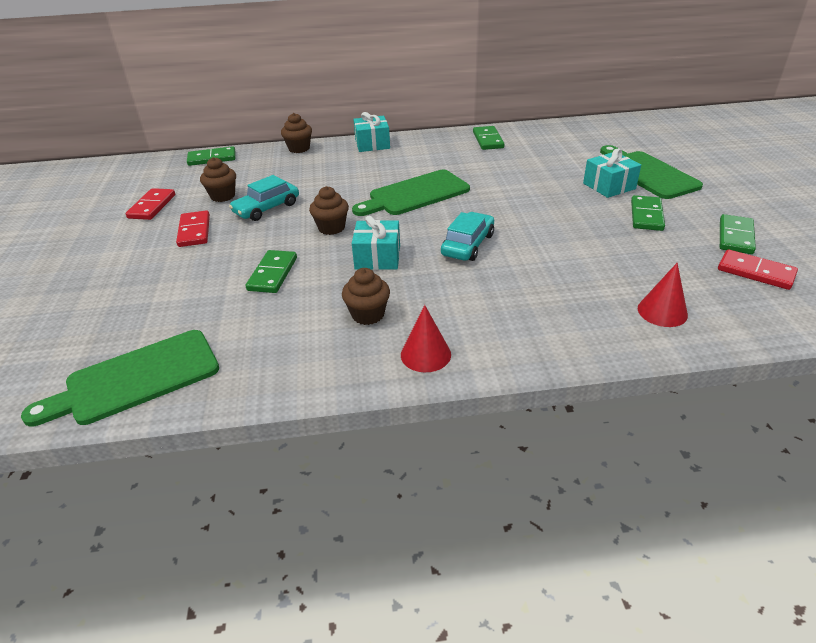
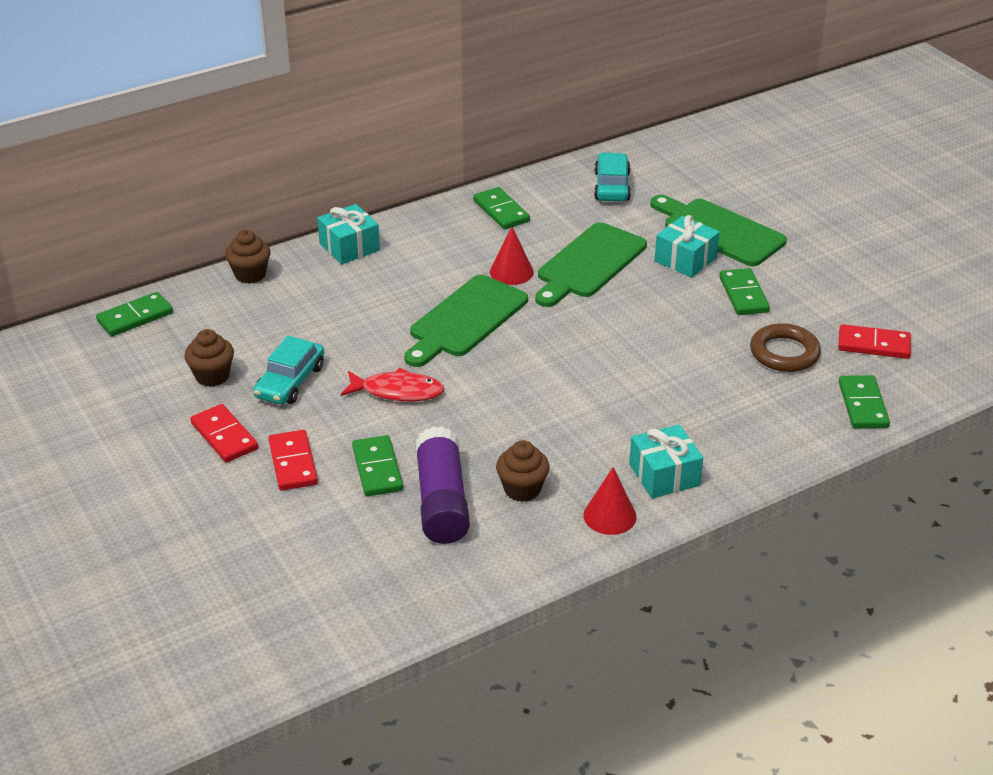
camera: 25 degrees left, 0 degrees up
(135, 379) = (333, 622): green cutting board -> green cutting board (588, 264)
(152, 206) = (126, 413): red domino -> red domino (293, 463)
(298, 308) = (441, 501): none -> purple glue stick
(331, 228) = (397, 391): brown cupcake -> red fish
(377, 257) = (483, 418): turquoise gift -> turquoise gift (664, 475)
(468, 245) = (573, 378): turquoise car -> turquoise car (612, 186)
(662, 311) = (805, 412): red cone -> red cone (511, 272)
(663, 262) = (784, 353): none -> brown ring
(735, 237) = (842, 304): green domino -> green domino (862, 405)

